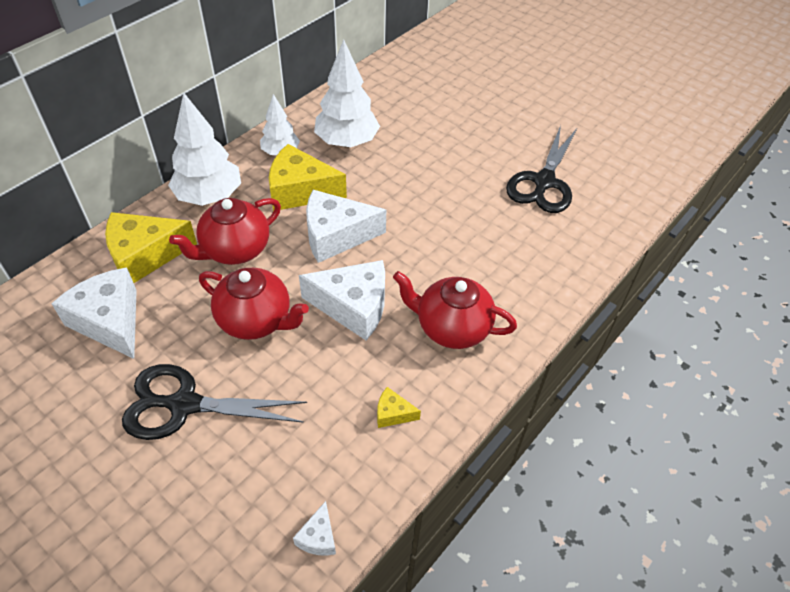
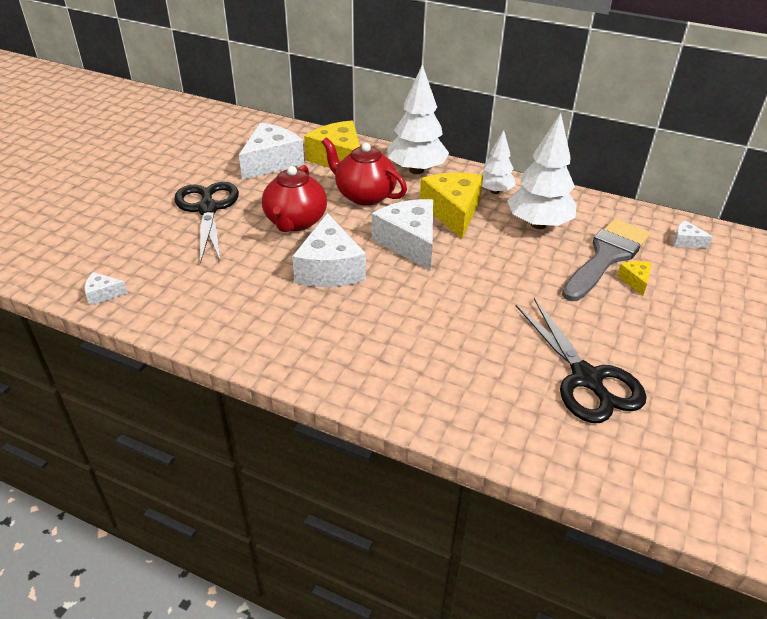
camera: 75 degrees right, 10 degrees down
(393, 413) = (220, 312): yellow cheese -> yellow cheese (635, 281)
(406, 72) = (686, 241): none -> white cheese
(408, 120) = (606, 256): none -> grey brush
(451, 327) = (328, 333): red teapot -> none
(543, 182) = (586, 379): black scissors -> black scissors turned 120 degrees counterclockwise

